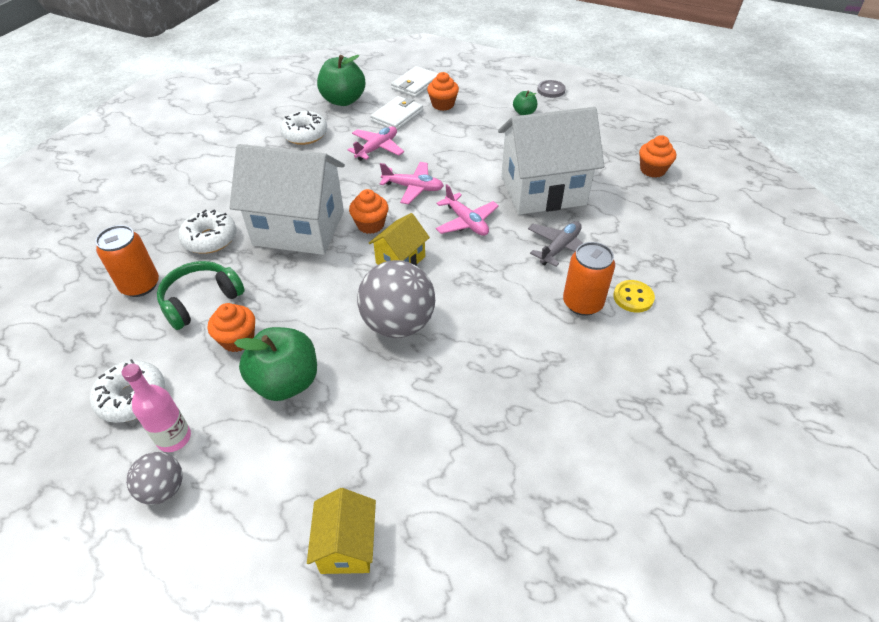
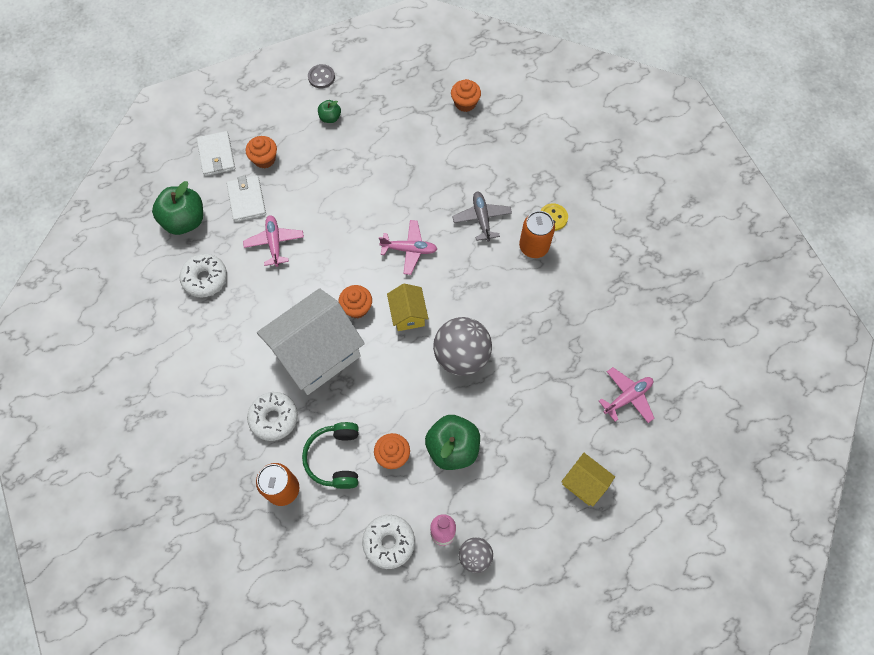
camera: 50 degrees left, 20 degrees up
(413, 188) = (343, 254): pink plane -> pink plane (627, 397)
(543, 190) = (422, 181): white house -> none

